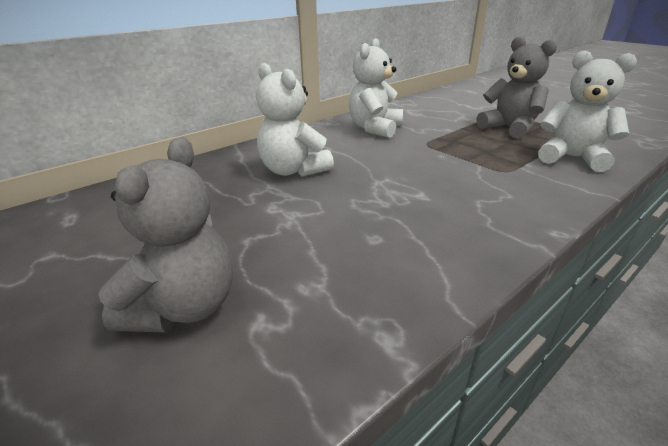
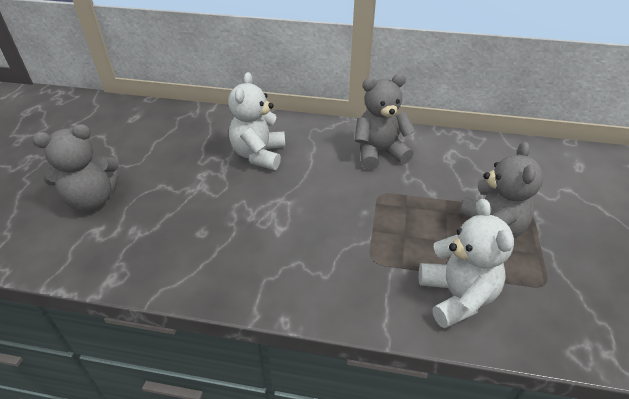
camera: 50 degrees right, 10 degrees up
(375, 128) = (379, 153): white teddy bear -> grey teddy bear

